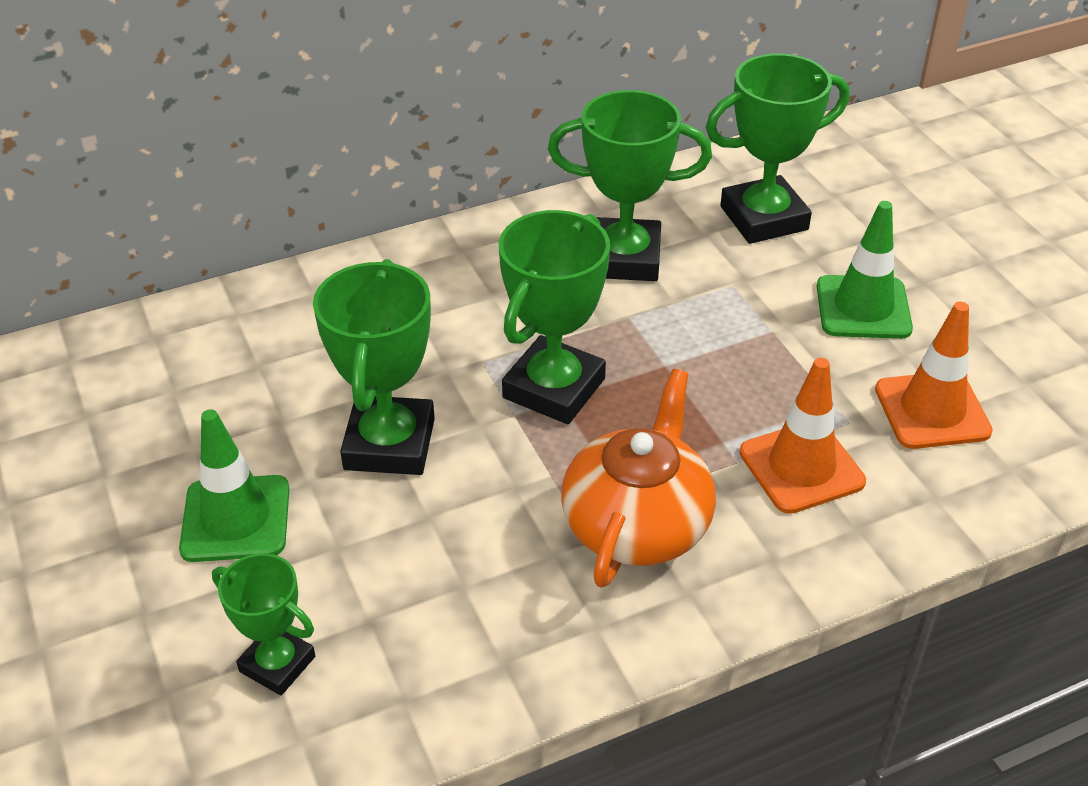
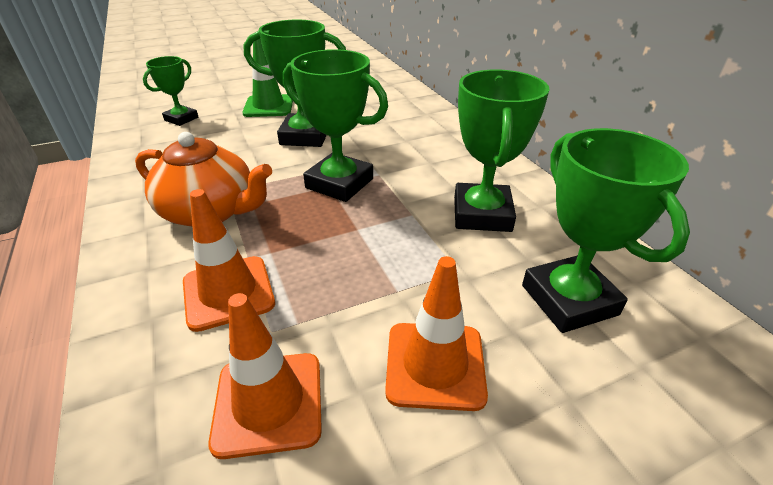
camera: 90 degrees right, 5 degrees down
(863, 308) = (435, 365): green traffic cone -> orange traffic cone

